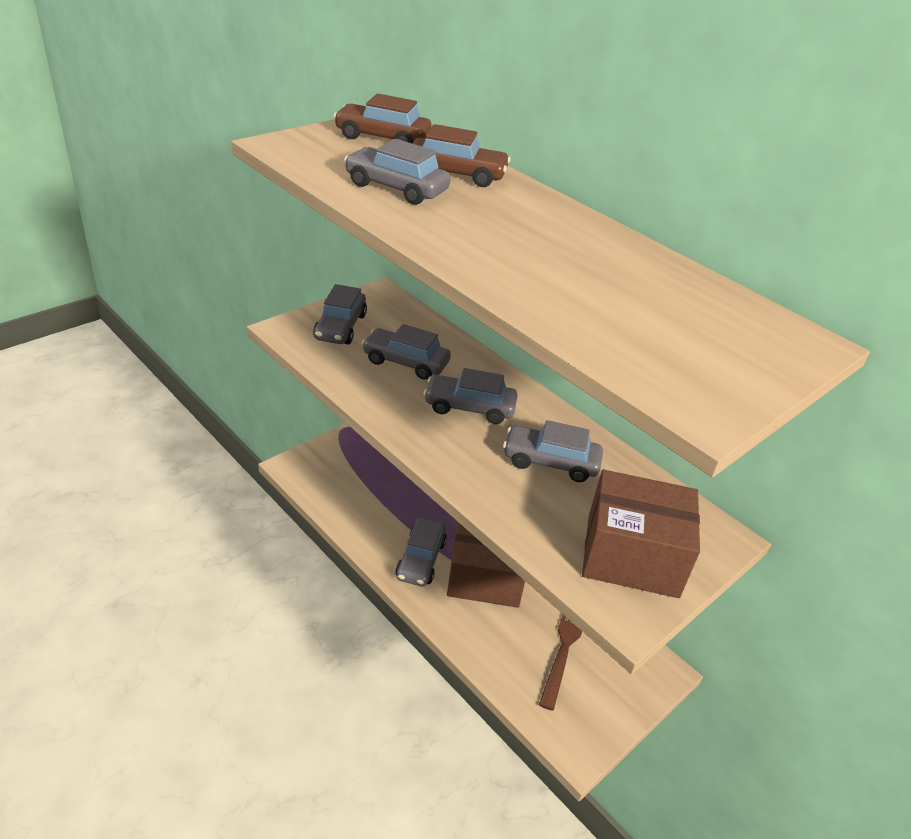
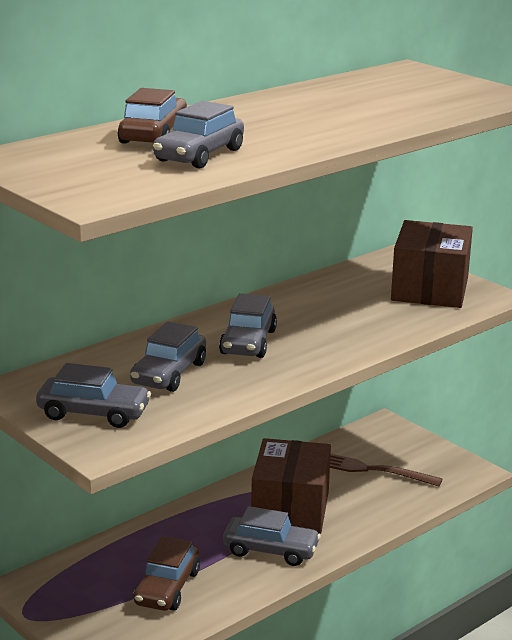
camera: 85 degrees left, 15 degrees down
(382, 138) = (58, 160): brown car -> brown car (167, 588)
(550, 462) = (324, 310): grey car -> none

